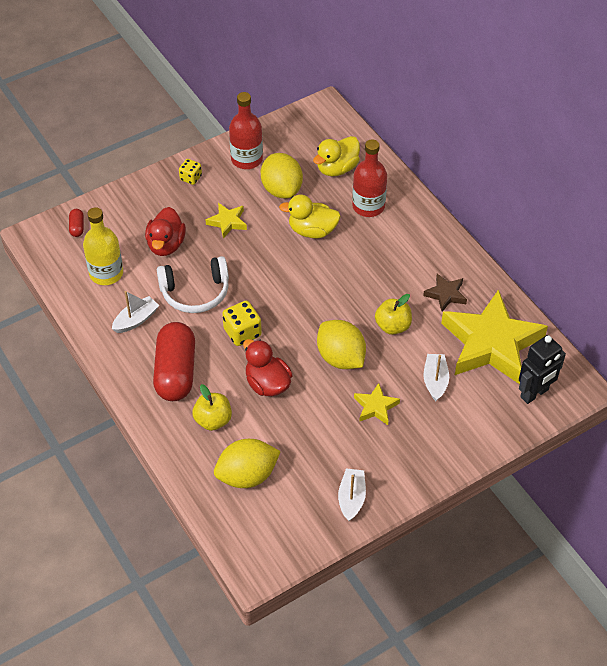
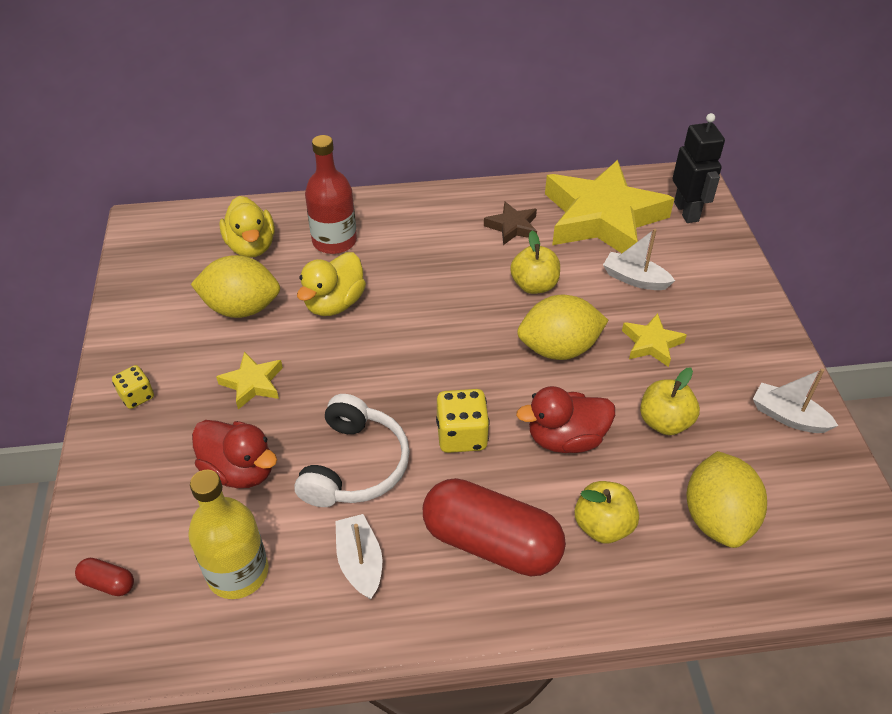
camera: 65 degrees left, 5 degrees down
(247, 159) = (158, 324): red bottle -> none
(309, 431) = (664, 422): none -> yellow apple

